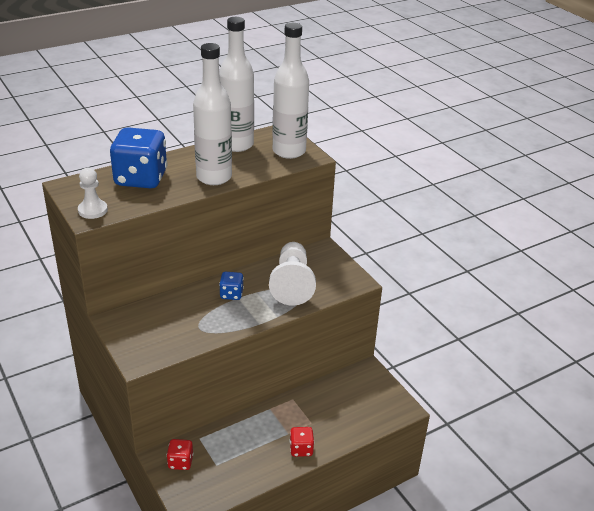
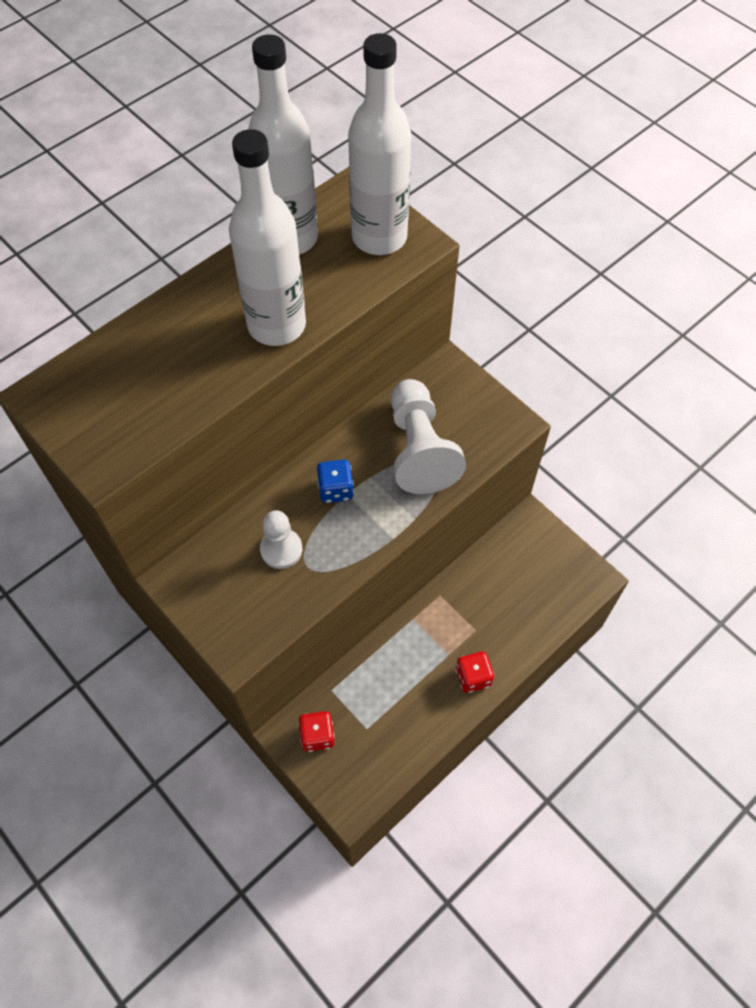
camera: 10 degrees left, 25 degrees up
(93, 210) = (104, 446): white pawn -> white pawn (281, 549)
(141, 178) = (158, 353): blue dice -> none

